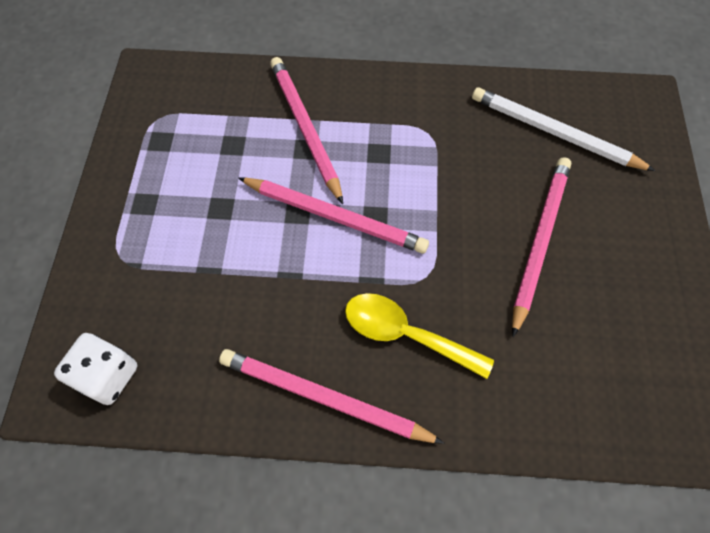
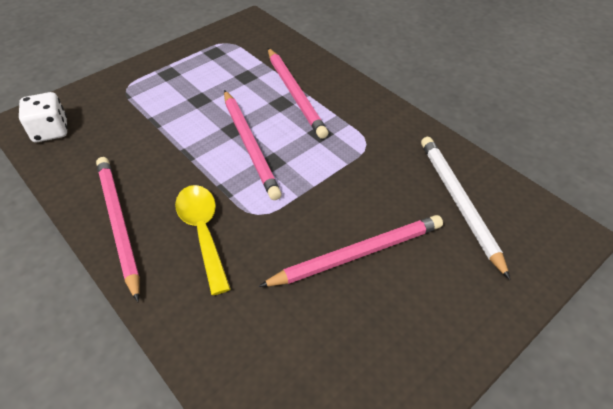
camera: 45 degrees right, 15 degrees down
(305, 129) = (294, 94): pink pencil -> pink pencil turned 135 degrees clockwise

